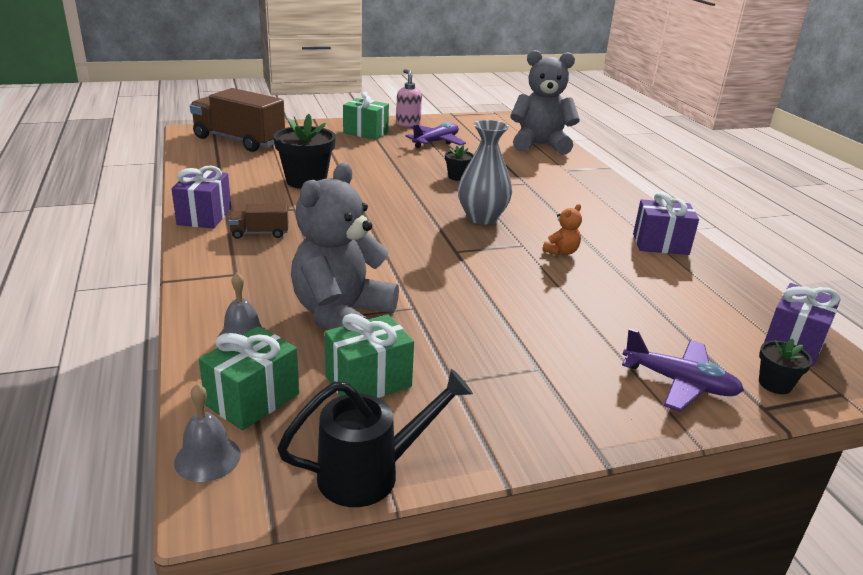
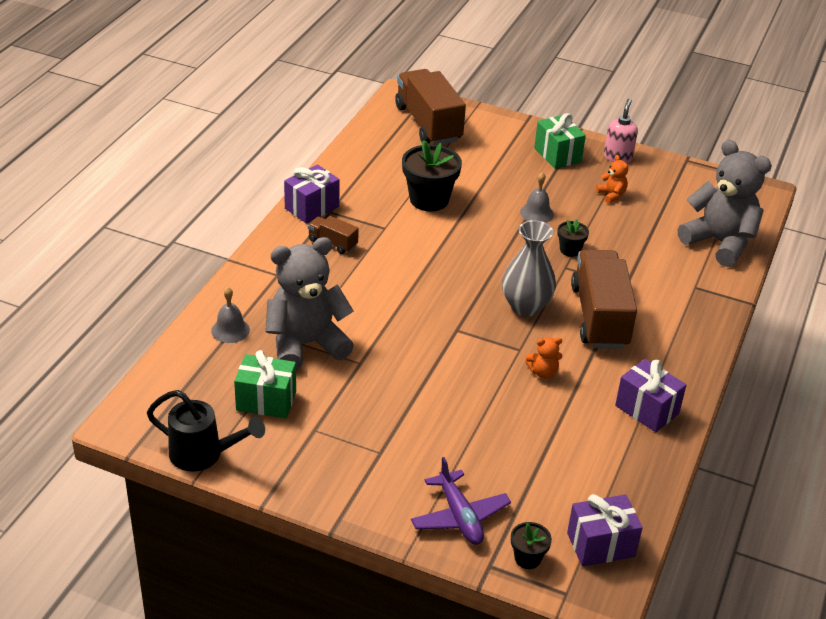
camera: 40 degrees right, 10 degrees up
(207, 458) = (137, 398): grey bell -> grey bell (536, 213)
(252, 399) = (192, 376): green gift -> none
(436, 142) = (611, 195): purple plane -> orange teddy bear
(539, 205) = (599, 316): none -> brown truck

